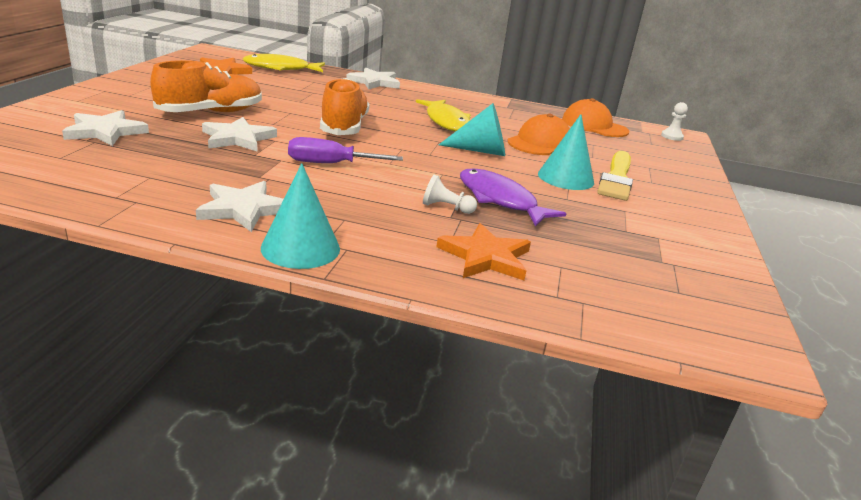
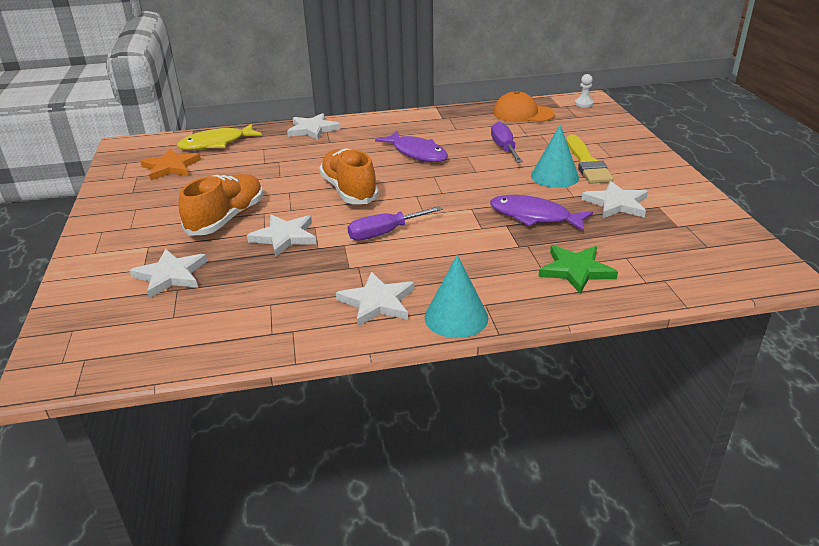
camera: 20 degrees left, 5 degrees up
(446, 122) = (417, 153): yellow fish -> purple fish
(446, 208) = (508, 239): white pawn -> none
(480, 151) = (473, 174): turquoise cone -> none
(485, 257) = (576, 270): orange star -> green star
(540, 143) = (504, 148): orange cap -> purple screwdriver
(609, 219) = (616, 204): none -> white star

